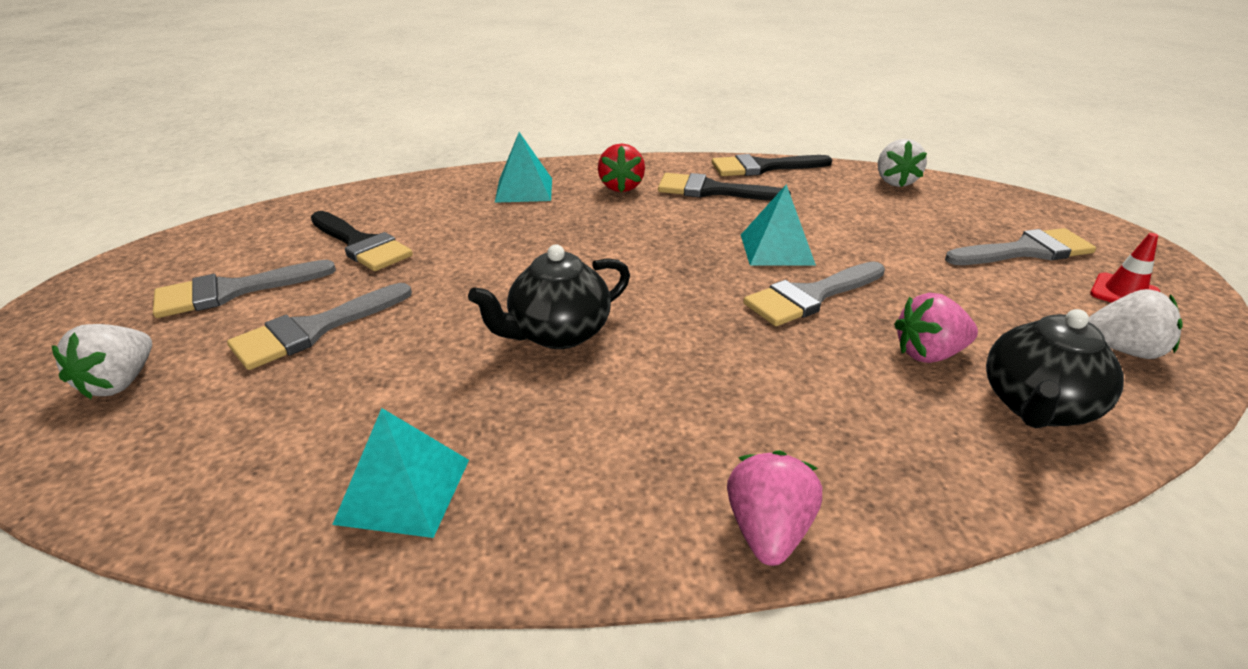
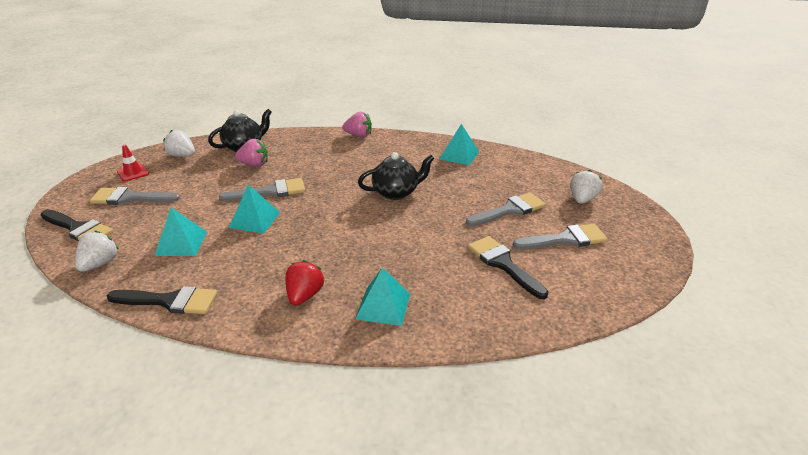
camera: 165 degrees left, 0 degrees up
(712, 191) = (240, 278): black brush -> black brush (78, 228)
(768, 531) = (359, 135): pink strawberry -> pink strawberry turned 105 degrees counterclockwise
(836, 210) = (181, 243): none -> turquoise pyramid

